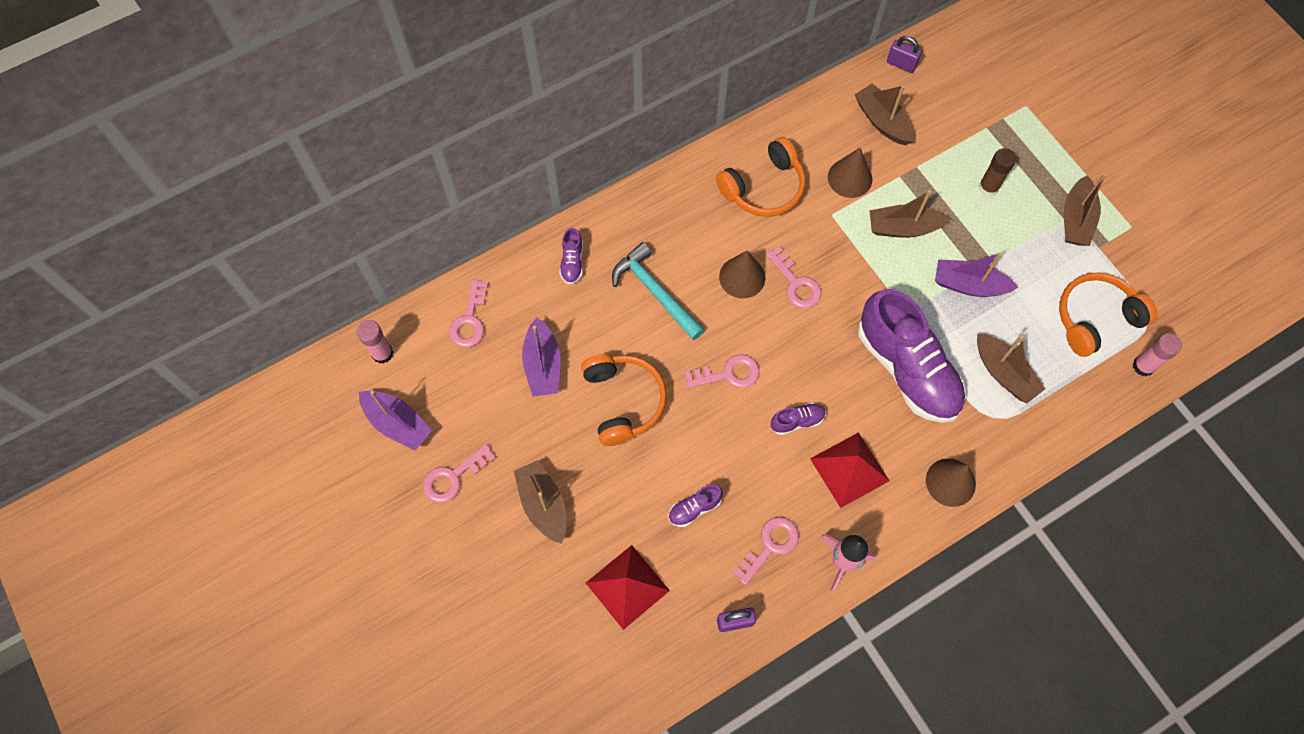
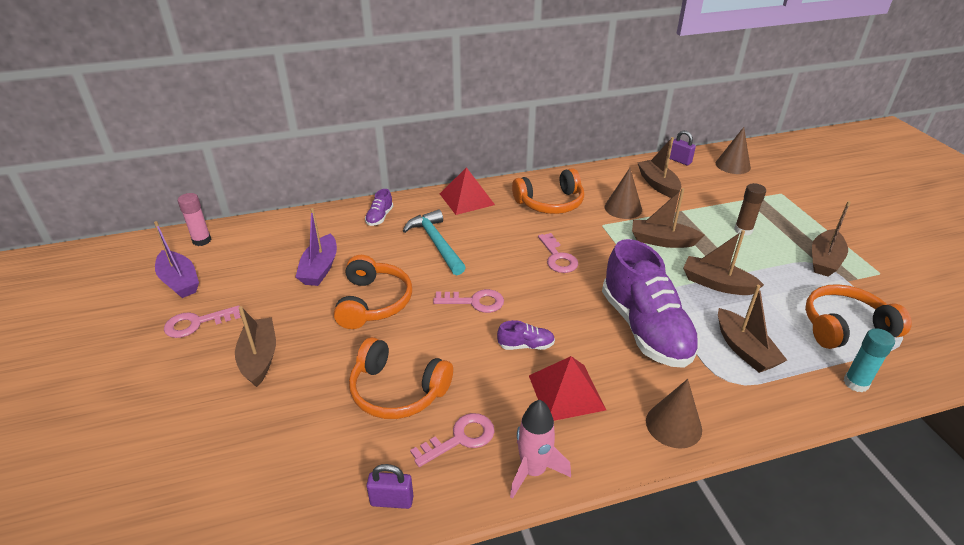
camera: 15 degrees right, 30 degrees down
(469, 320) = (281, 234): pink key -> none
(627, 586) = (297, 440): red pyramid -> red pyramid (467, 199)
(694, 508) = (397, 391): purple shoe -> orange headphones
(742, 277) = (512, 246): brown cone -> brown cone (733, 165)
(968, 285) = (716, 284): purple boat -> brown boat
(1104, 391) = (856, 383): none -> turquoise glue stick
(1143, 366) = (899, 371): pink glue stick -> none

